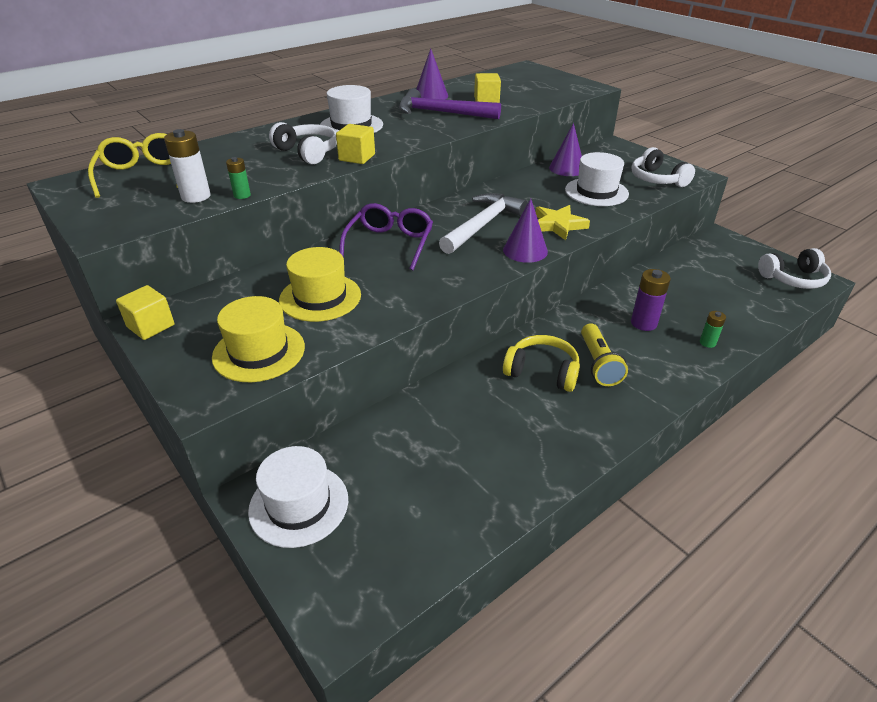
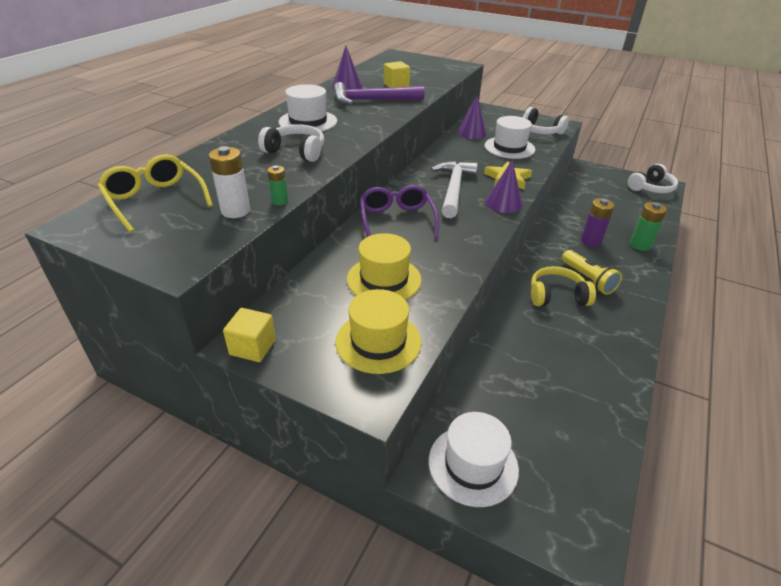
camera: 25 degrees left, 0 degrees up
(357, 157) = (345, 149): yellow cube -> none
(707, 343) = (640, 245): green battery -> green battery, size x1.70

